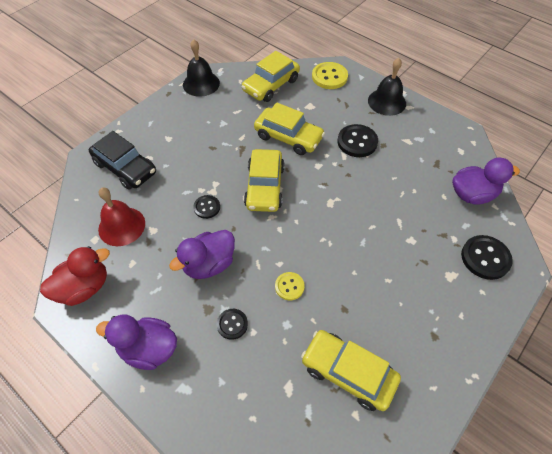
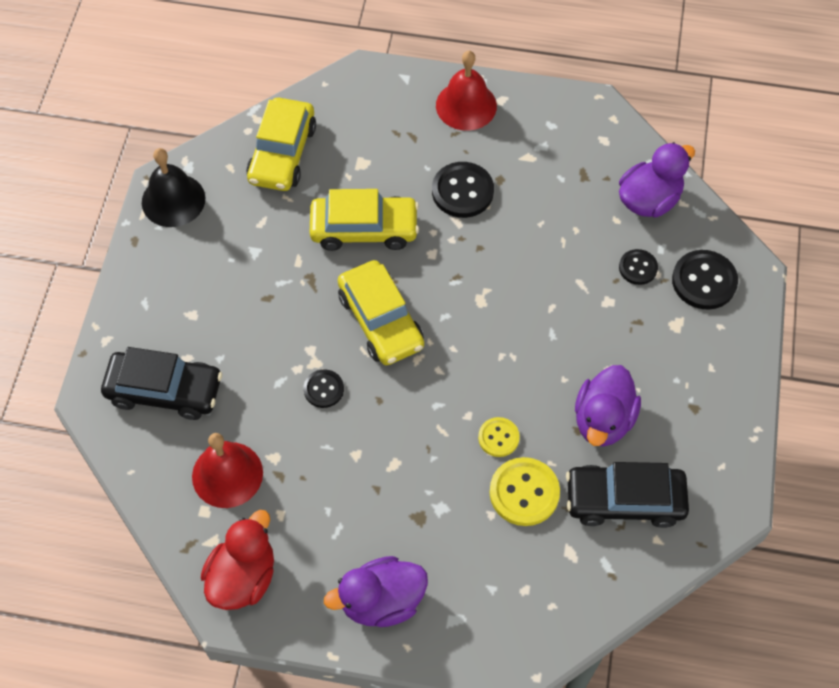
camera: 30 degrees left, 5 degrees up
(209, 264) = (381, 463): purple duck -> purple duck (603, 420)
(232, 324) = (460, 519): black button -> black button (638, 268)
(329, 77) = (360, 99): yellow button -> yellow button (524, 493)
(348, 373) = (624, 500): yellow car -> black car
(387, 102) = (466, 105): black bell -> red bell

